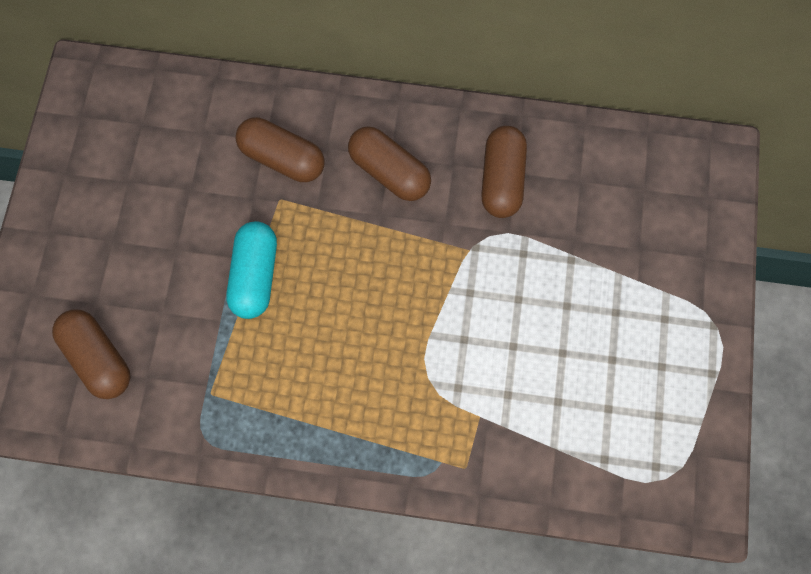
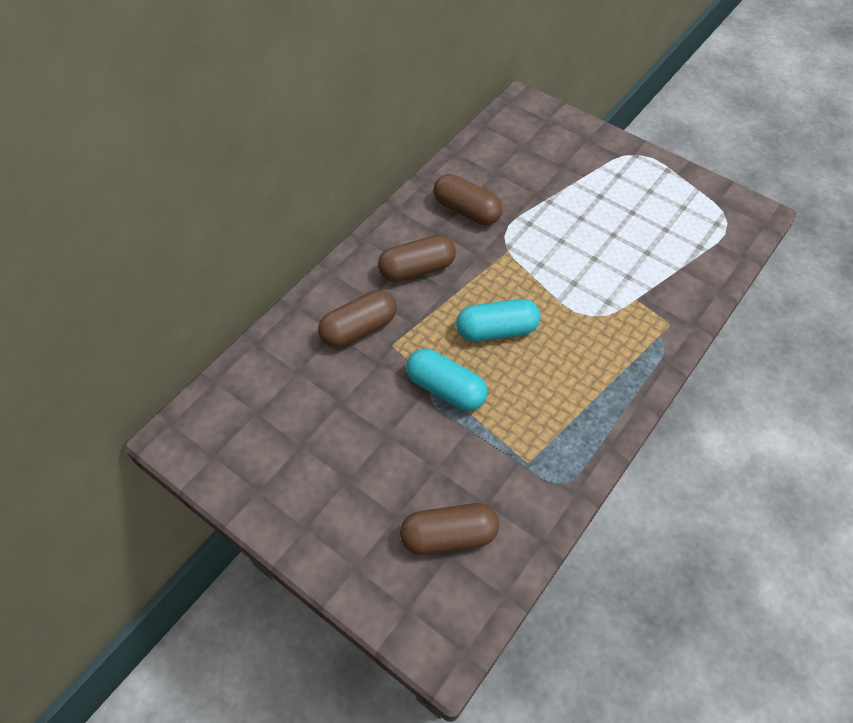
camera: 60 degrees left, 15 degrees down
(354, 290) = (497, 330): none -> turquoise capsule

